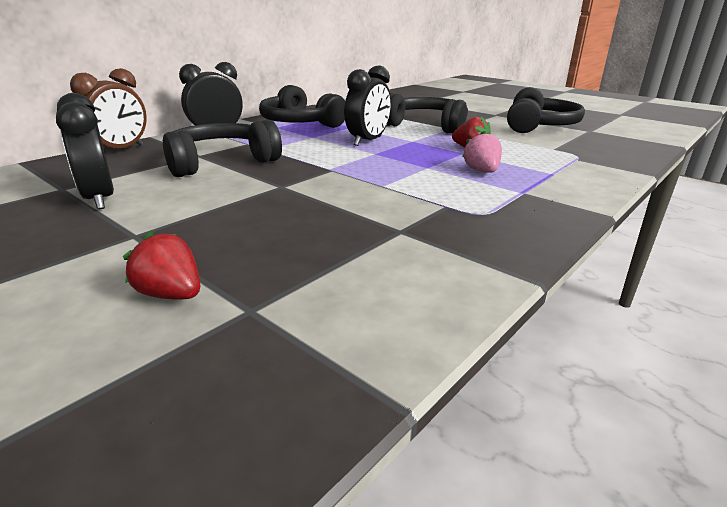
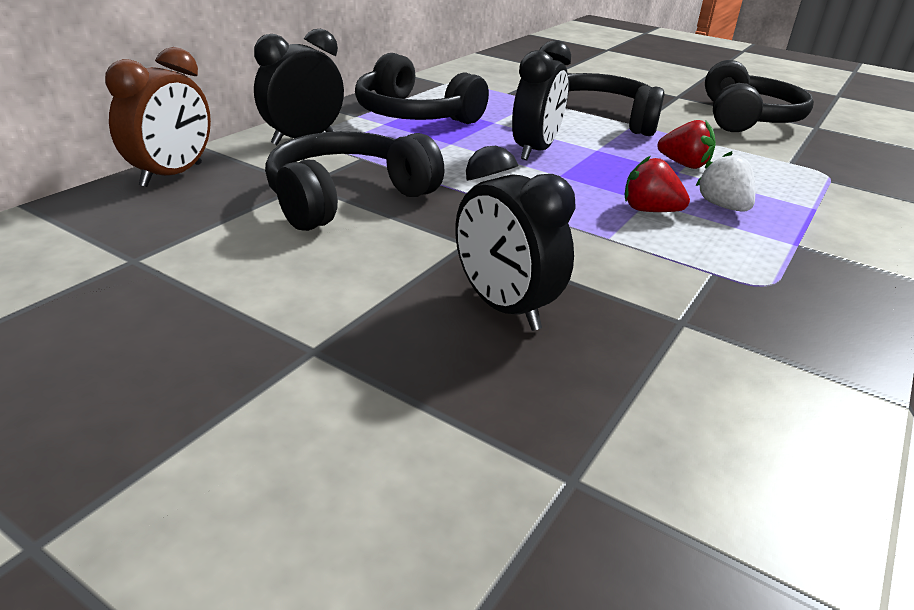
camera: 10 degrees left, 5 degrees up
(99, 199) = (209, 280): black clock -> black clock (503, 307)
(171, 294) = (445, 460): red strawberry -> red strawberry (649, 210)
(482, 171) = (723, 206): pink strawberry -> white strawberry

